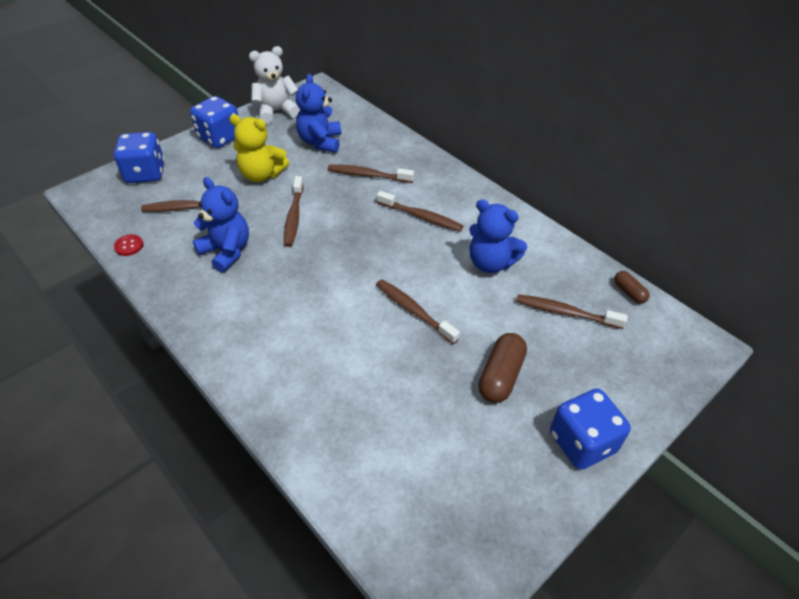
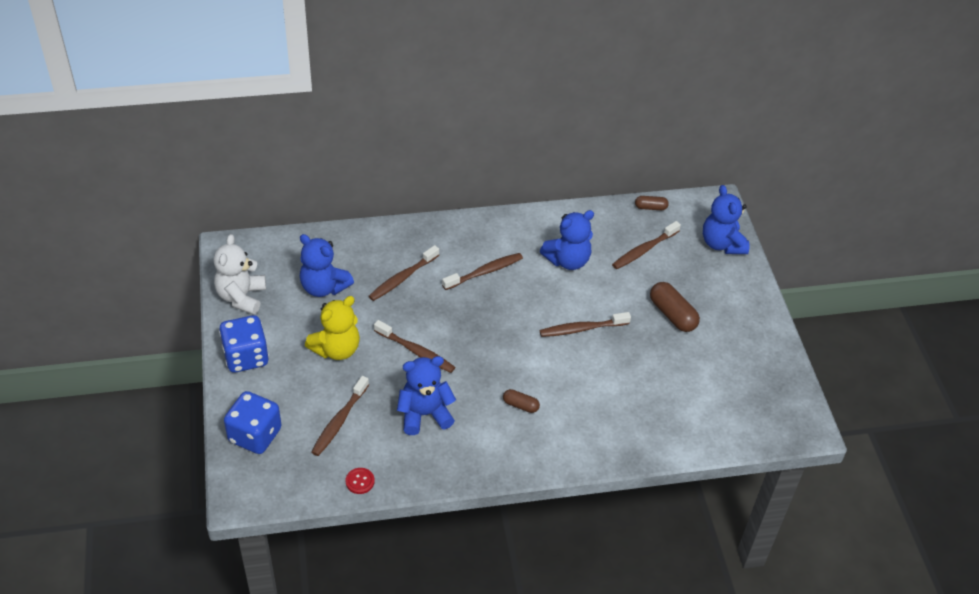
camera: 60 degrees left, 0 degrees up
(281, 308) = (520, 405): none -> brown capsule
(582, 442) = (746, 306): blue dice -> none
(649, 376) = (722, 244): none -> blue teddy bear

